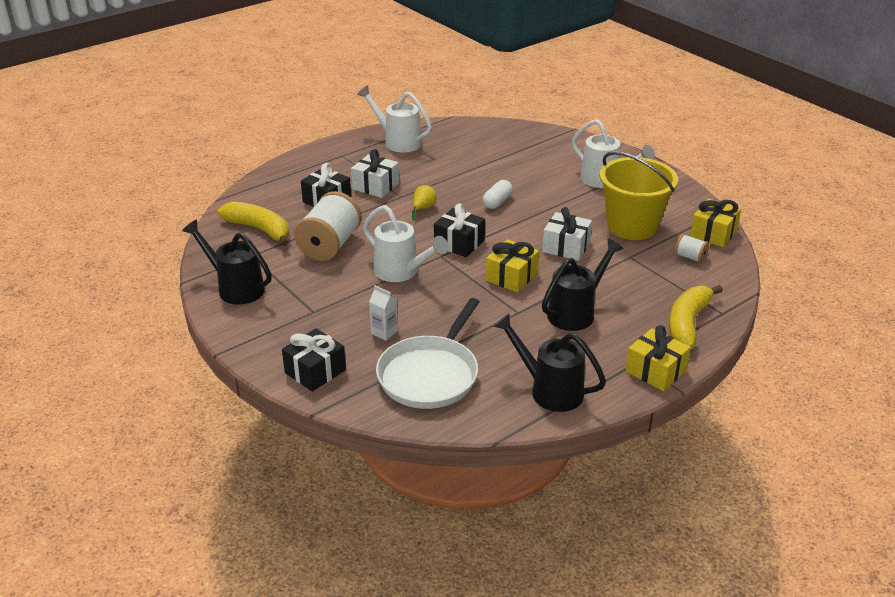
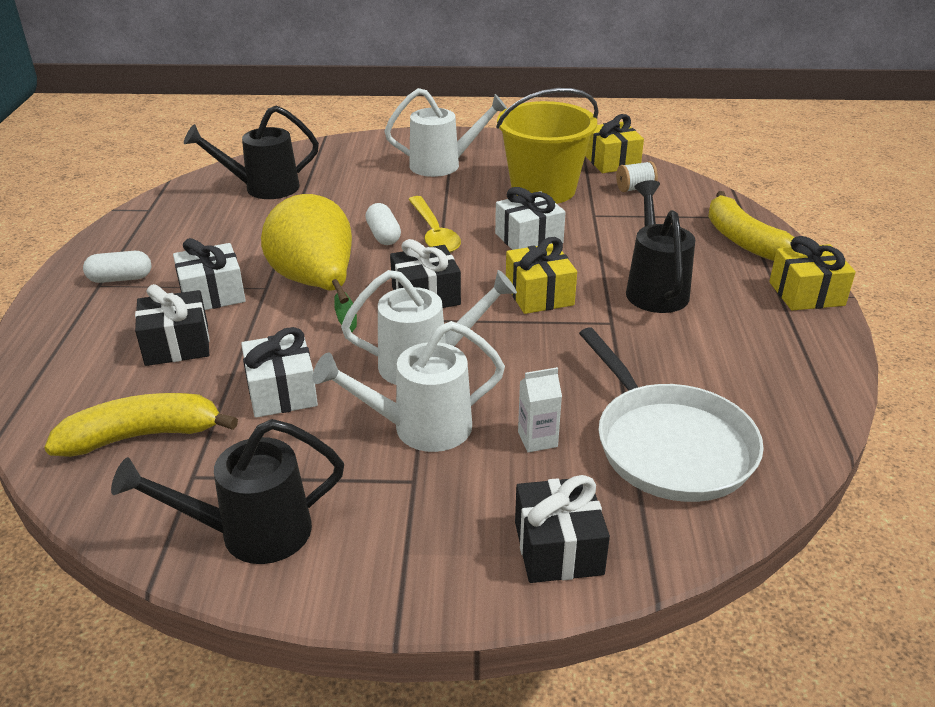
camera: 50 degrees left, 0 degrees up
(329, 245) = (282, 392): white spool -> white gift
(354, 157) = (120, 279): none -> white capsule
(398, 142) = (149, 235): white watering can -> white watering can (421, 428)
(423, 208) = (317, 285): yellow pear -> yellow pear, size x2.49
(523, 215) = (434, 233): none -> yellow spoon
(550, 390) = (783, 372): black watering can -> black watering can (264, 188)

